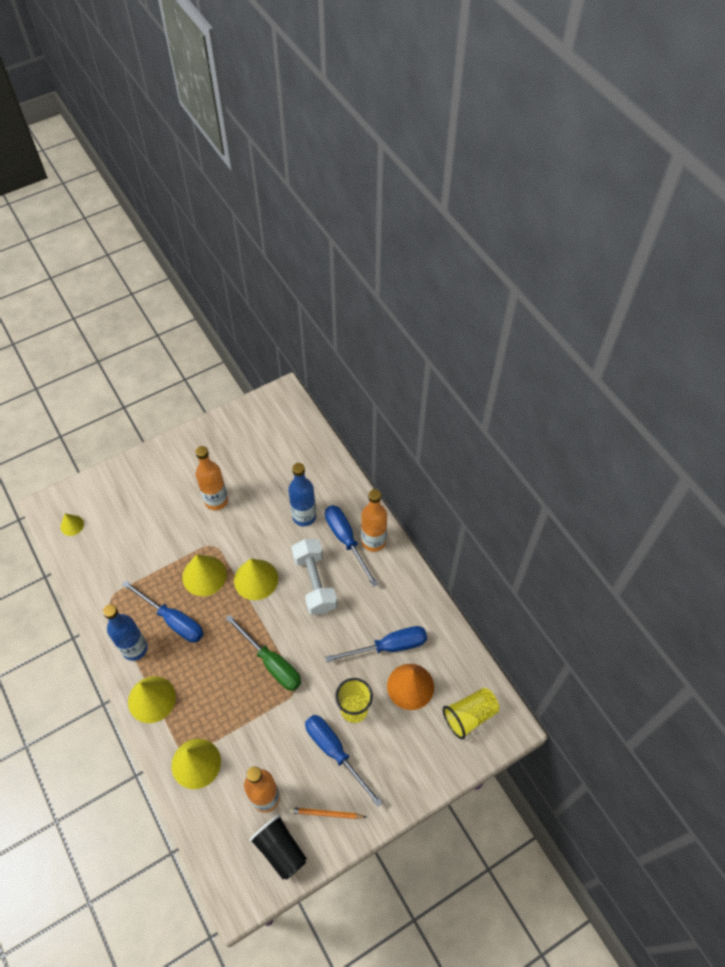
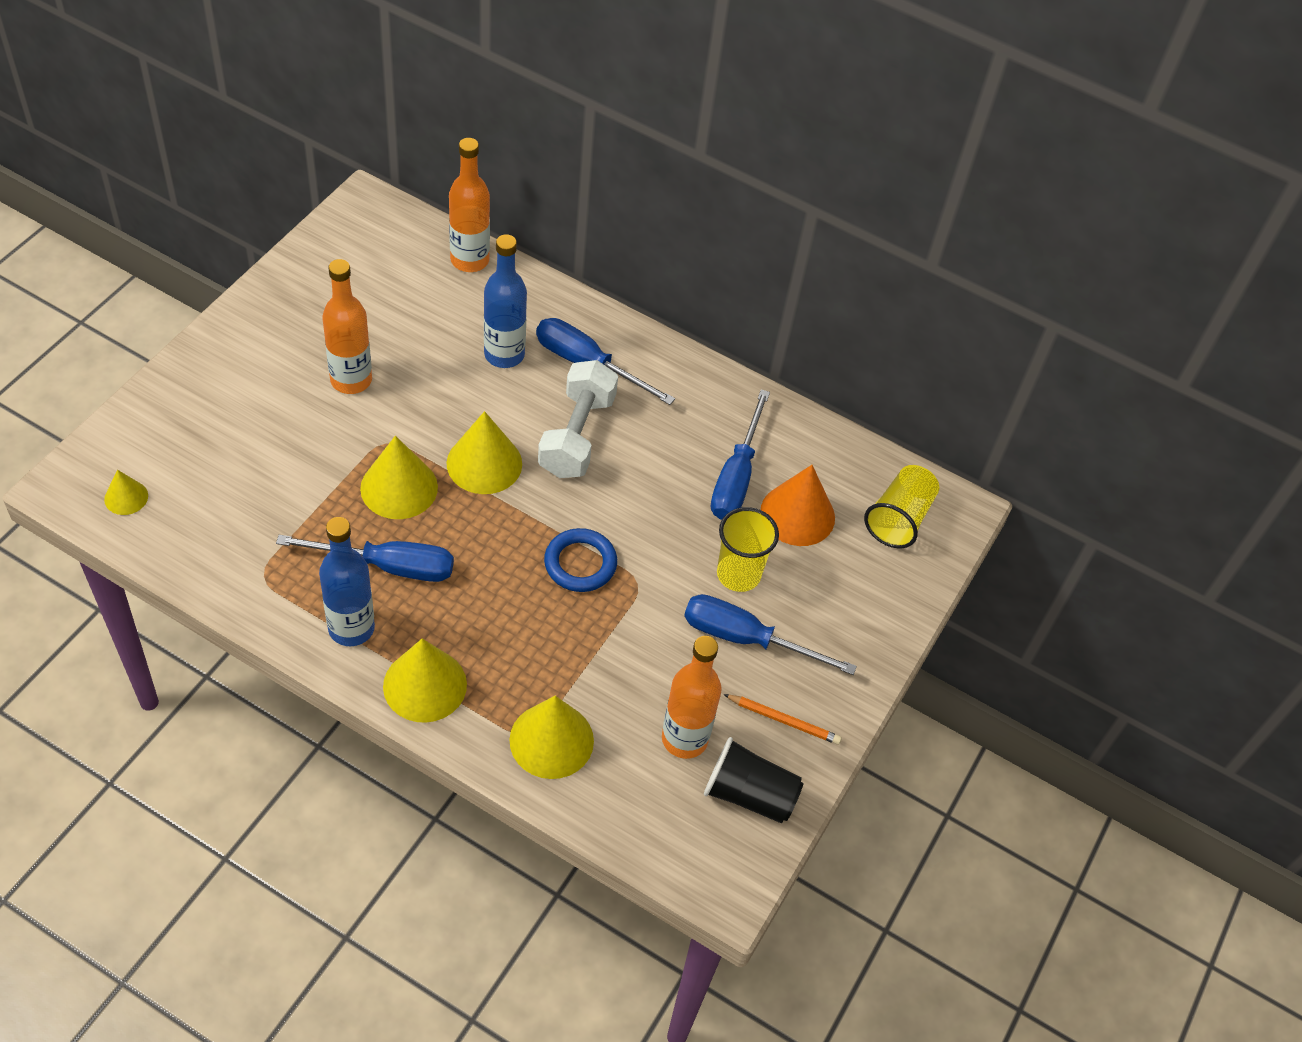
camera: 35 degrees left, 5 degrees down
(271, 663) = (580, 563): green screwdriver -> blue ring
(315, 583) = (577, 435): white dumbbell -> white dumbbell turned 60 degrees clockwise
(326, 813) = (784, 720): orange pencil -> orange pencil turned 135 degrees counterclockwise
(373, 541) = (628, 351): orange bottle -> orange bottle (469, 260)
(389, 647) = (736, 477): blue screwdriver -> blue screwdriver turned 150 degrees clockwise

